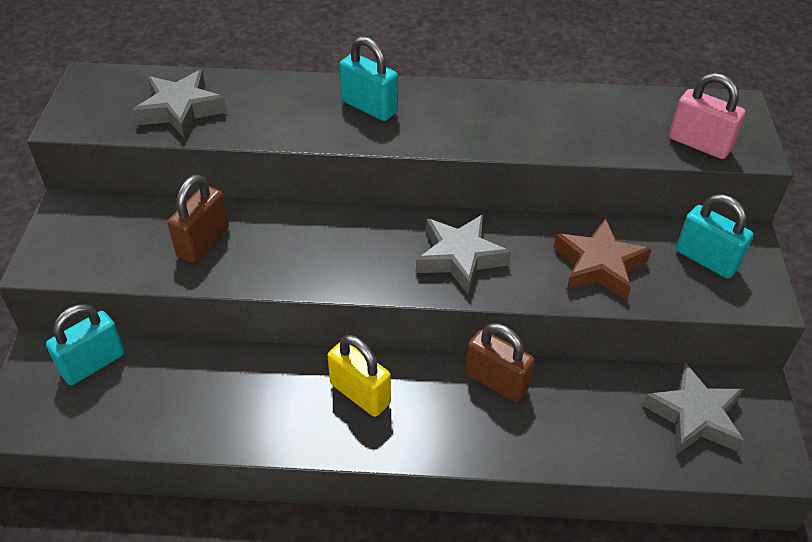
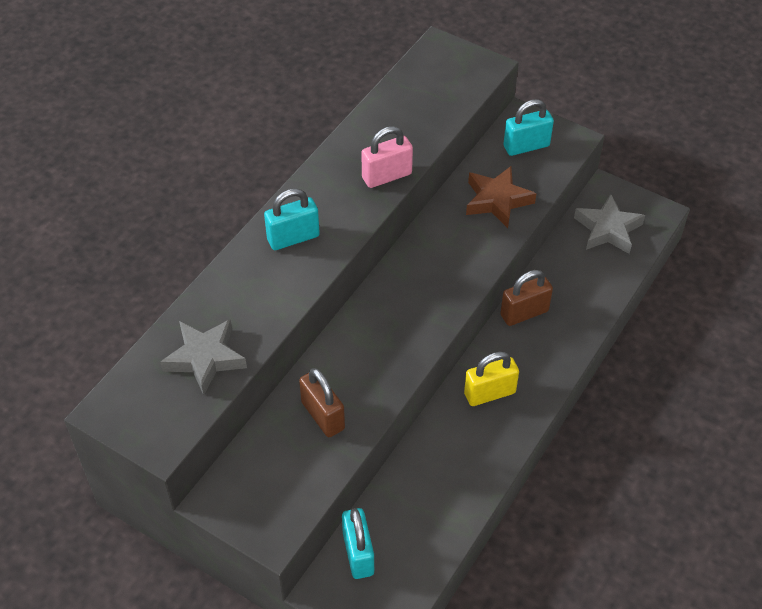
camera: 60 degrees left, 5 degrees up
(460, 257) = (442, 269): grey star -> none
(699, 144) = (462, 86): pink padlock -> pink padlock (387, 176)

